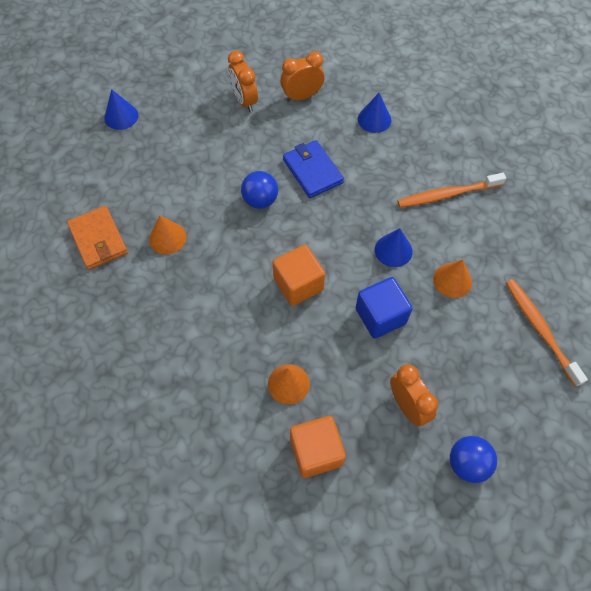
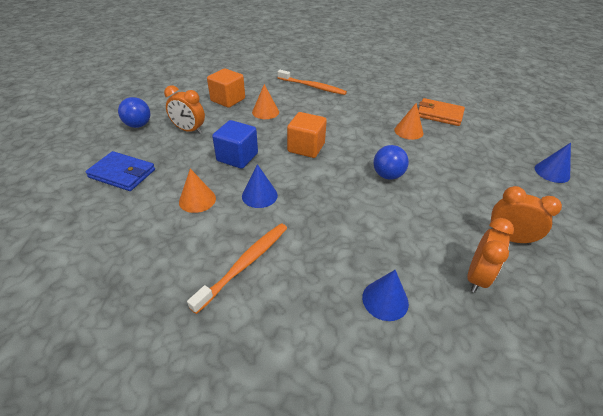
camera: 140 degrees right, 20 degrees down
(312, 171) = (379, 215): blue wallet -> blue wallet (122, 173)
(540, 329) = (105, 203): orange toothbrush -> orange toothbrush (312, 87)

